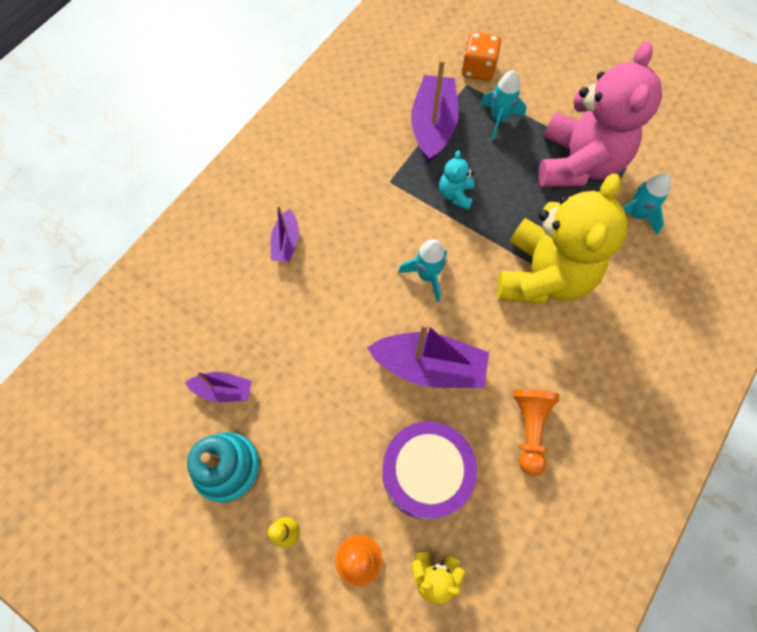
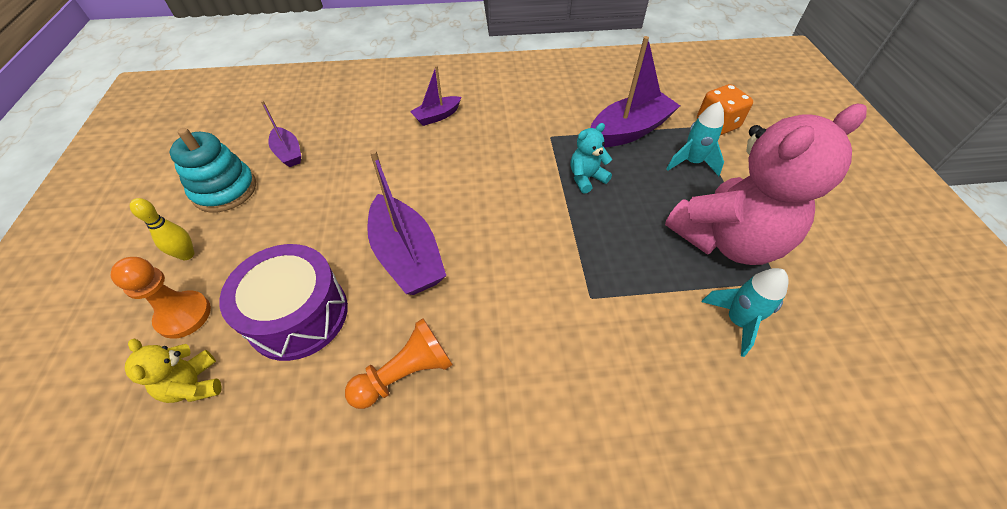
camera: 50 degrees right, 15 degrees down
(427, 276) = (491, 205): turquoise rocket -> none
(542, 276) = (579, 284): yellow teddy bear -> none

